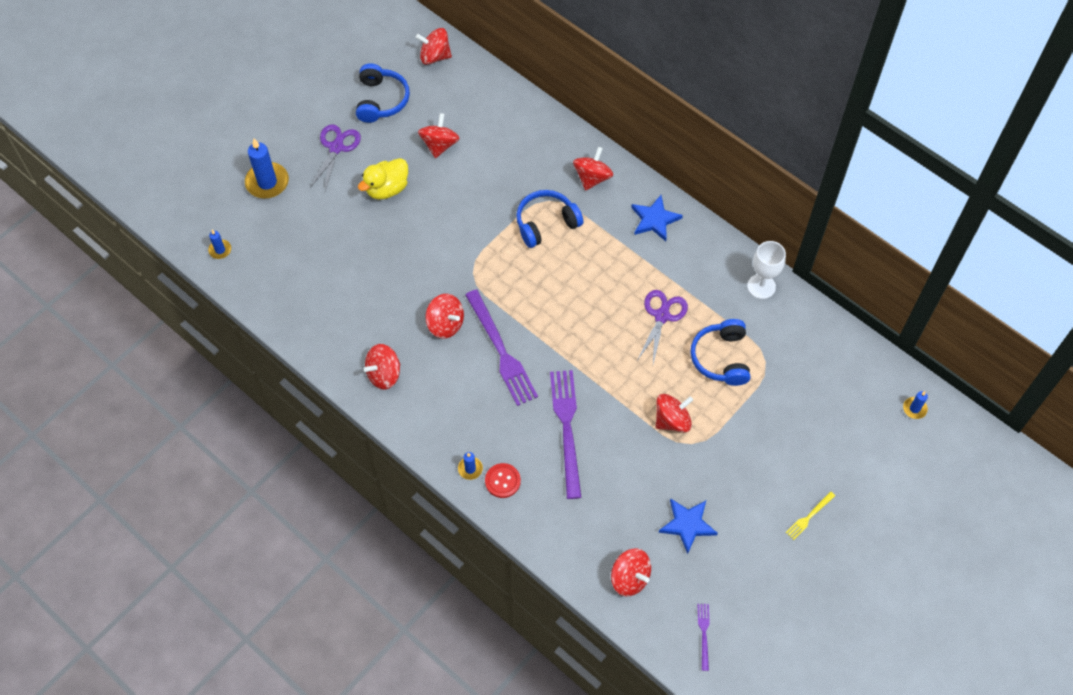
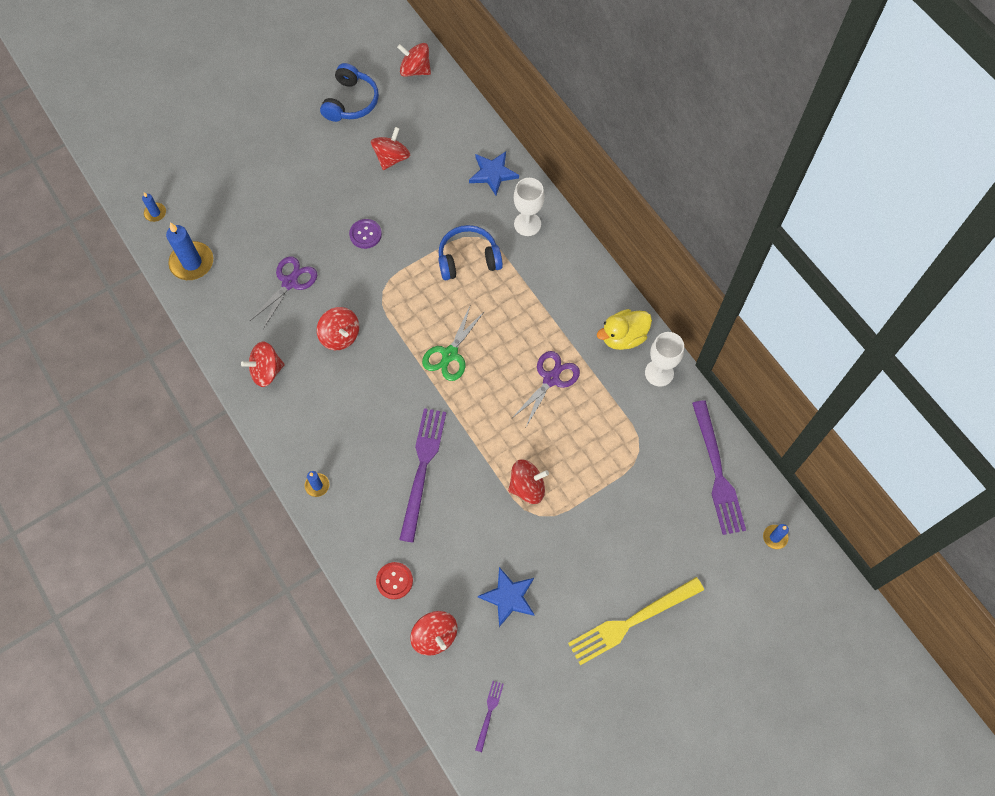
camera: 15 degrees right, 5 degrees up
(267, 182) = (219, 158): blue candle -> blue candle (192, 263)
(336, 147) = (294, 138): purple scissors -> purple scissors (290, 282)
(387, 189) = (328, 189): yellow duck -> yellow duck (623, 337)
(438, 223) = (365, 234): none -> purple button
(500, 350) = (384, 375): purple fork -> purple fork (717, 471)
(502, 481) = (344, 506): red button -> red button (394, 581)
(558, 316) = (450, 354): none -> green scissors
(592, 178) = (527, 224): red spinning top -> white goblet
(654, 219) = (575, 280): blue star -> blue star (493, 173)
(721, 358) = (596, 436): blue headphones -> none
(809, 516) = (632, 621): yellow fork -> yellow fork, size x2.20

